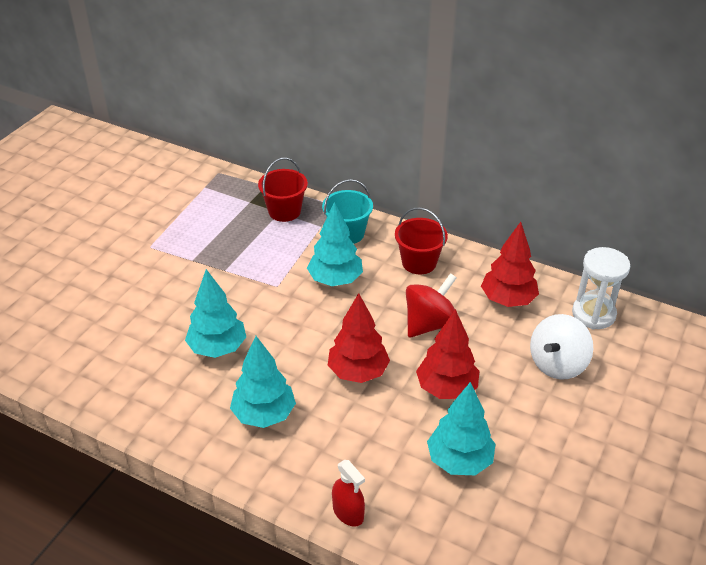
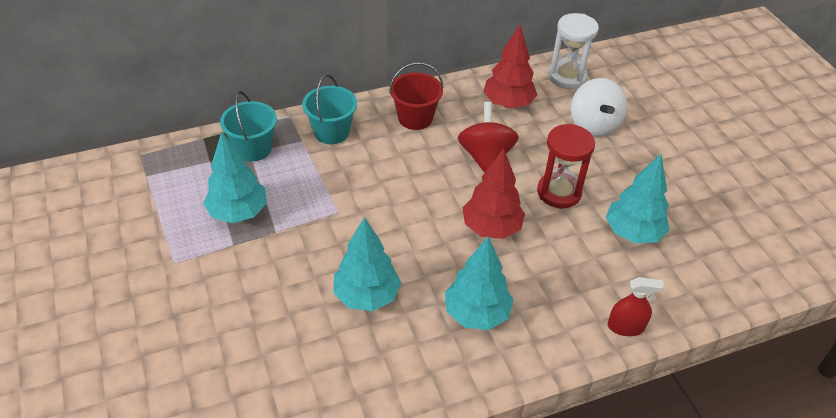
camera: 50 degrees left, 5 degrees up
(284, 211) = (253, 148): red bucket -> turquoise bucket
(335, 280) = (376, 174): turquoise tree -> turquoise tree (238, 213)
(446, 388) = (559, 192): red tree -> red hourglass

